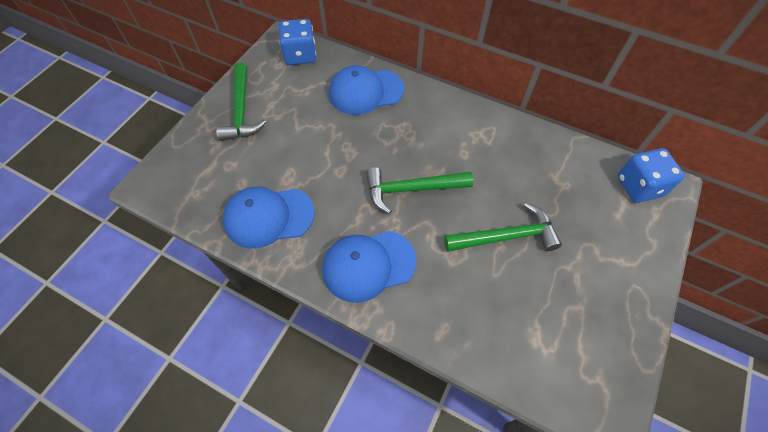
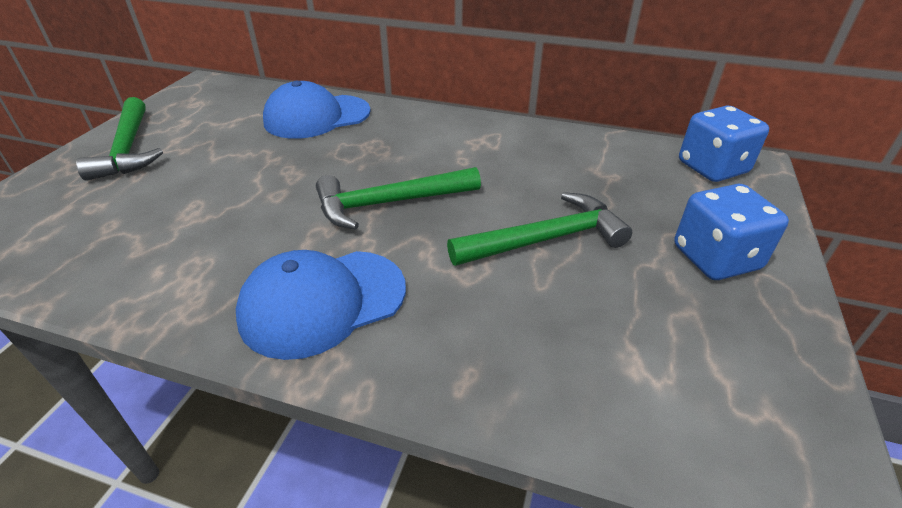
camera: 10 degrees left, 20 degrees down
(269, 217) = (149, 260): blue cap -> none
(300, 55) = (226, 94): blue dice -> blue dice (715, 258)

